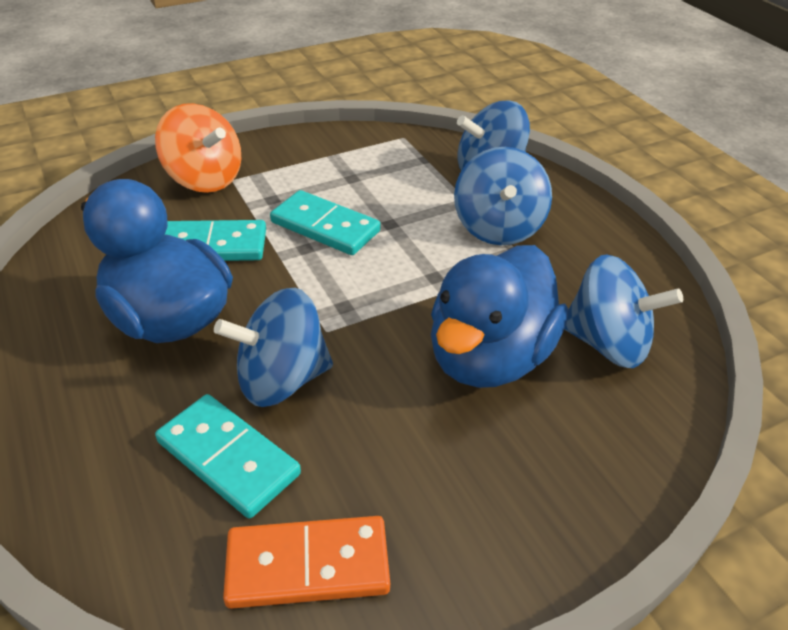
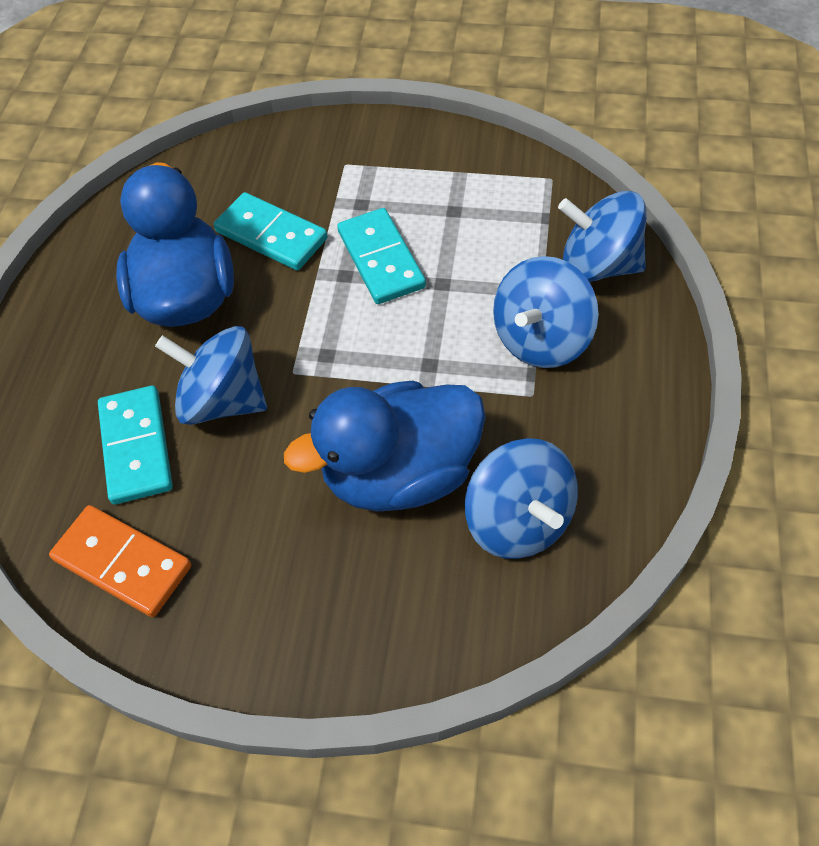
camera: 40 degrees right, 15 degrees up
(205, 179) = (322, 153): orange spinning top -> none

